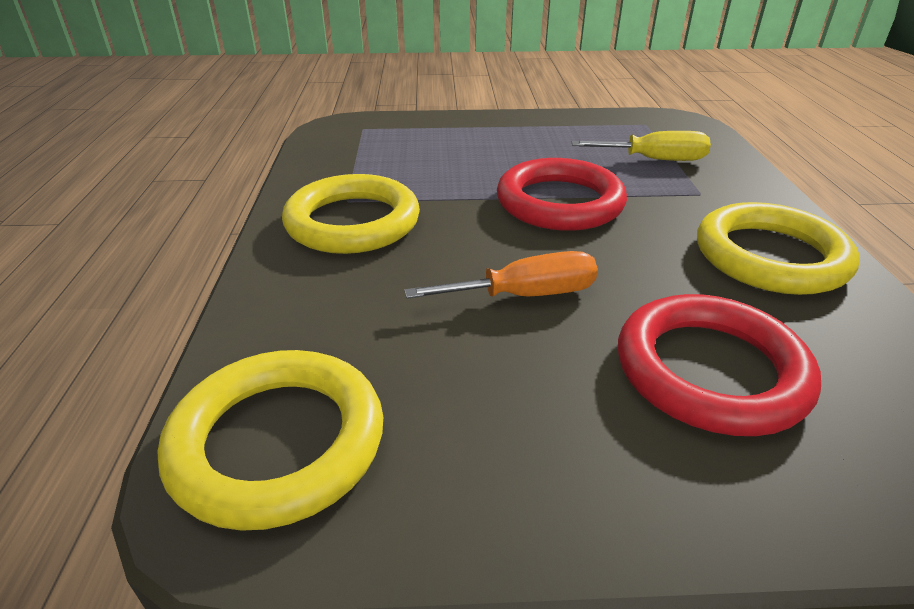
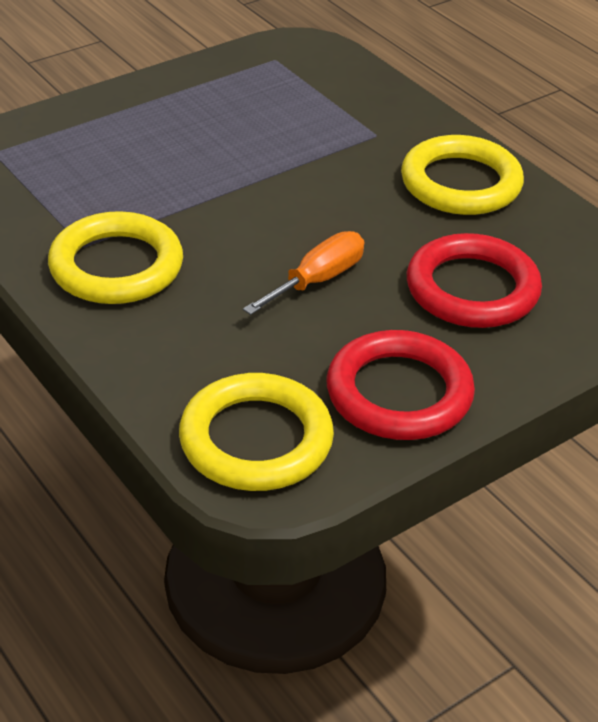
camera: 35 degrees left, 5 degrees up
(559, 202) = (272, 184): red ring -> red ring (399, 393)
(654, 160) = (315, 106): yellow screwdriver -> none

